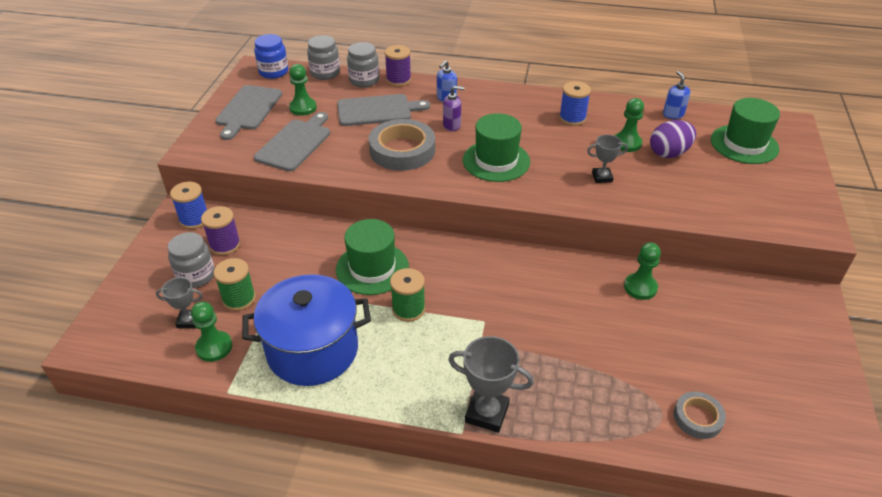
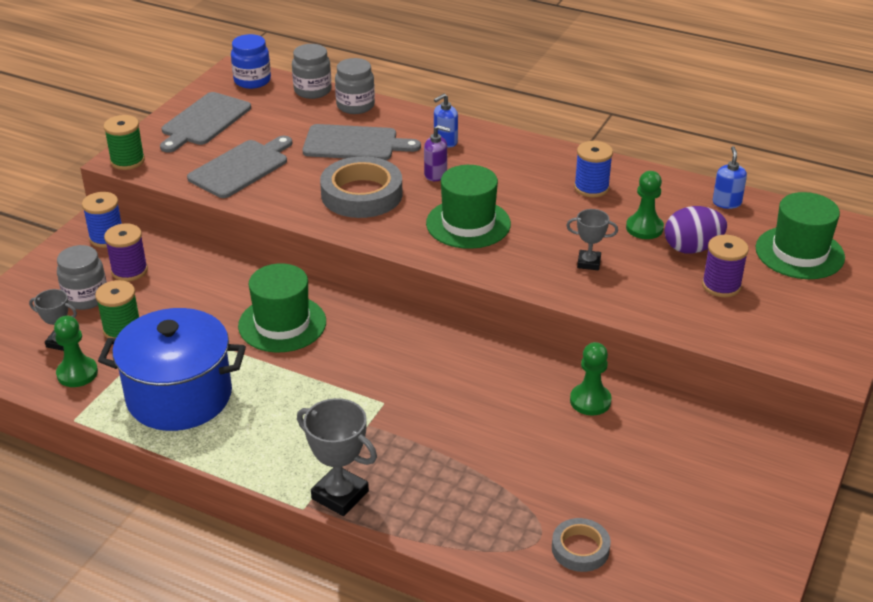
camera: 15 degrees right, 5 degrees down
(303, 108) = (268, 128): green pawn -> none
(398, 80) = (397, 111): purple spool -> purple spool (721, 285)
(408, 309) = (303, 374): green spool -> green spool (127, 161)

